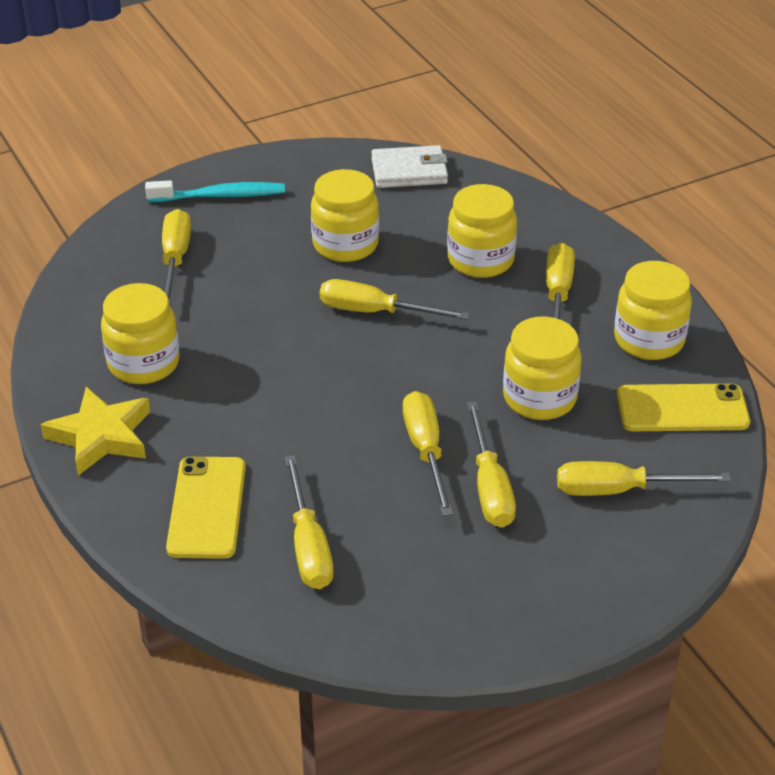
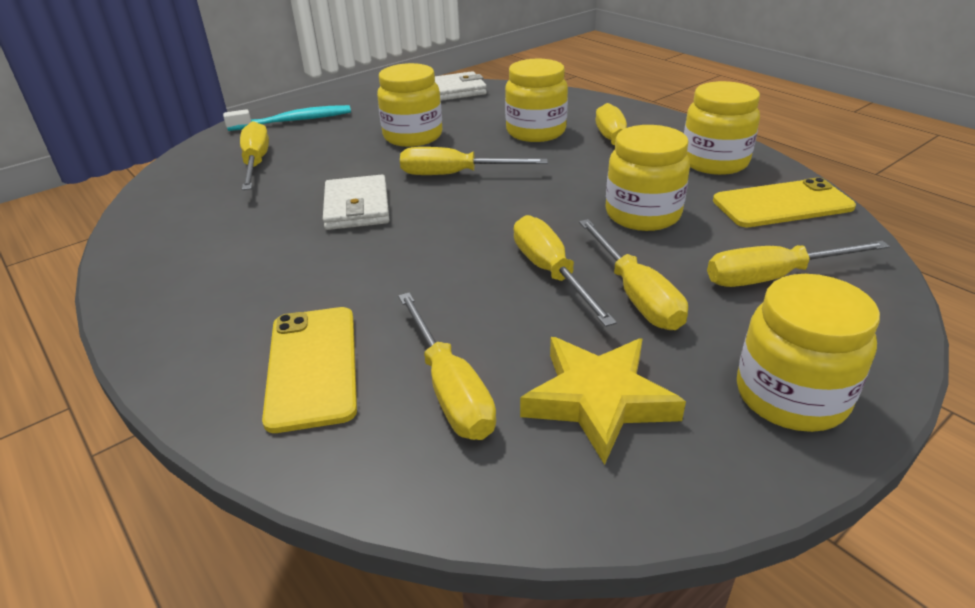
camera: 10 degrees left, 5 degrees down
(101, 436) = (177, 312): yellow star -> yellow star (598, 400)
(143, 363) = (227, 241): yellow jar -> yellow jar (791, 396)
(268, 341) = (357, 207): none -> white wallet

